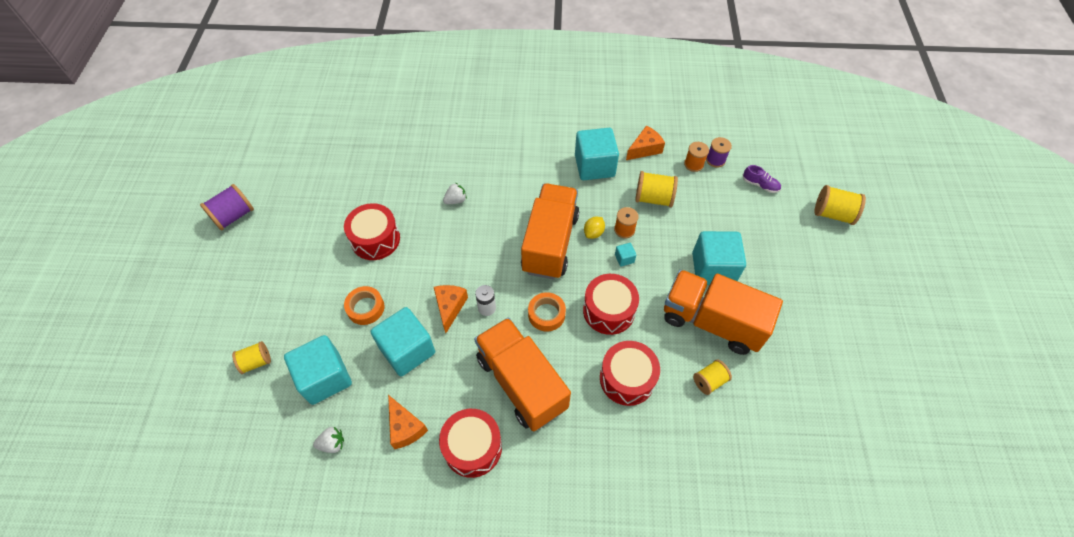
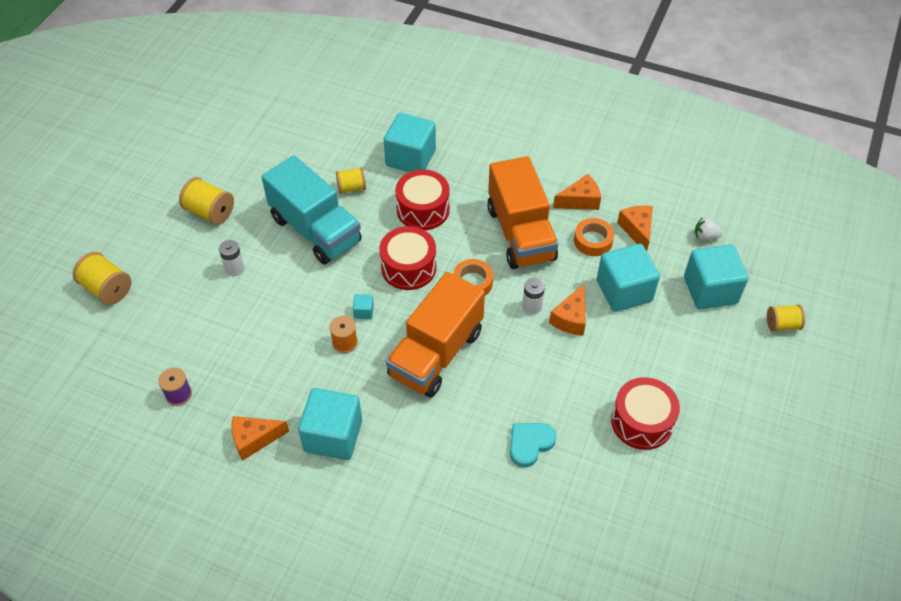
camera: 160 degrees left, 5 degrees down
(233, 216) = (829, 514): purple spool -> none
(365, 308) = (662, 344): orange tape -> orange tape (593, 241)
(456, 200) = (530, 444): white strawberry -> turquoise heart
(472, 447) = (580, 201): red drum -> orange cheese
(593, 233) = (381, 350): yellow lemon -> none
(653, 198) = (288, 369): yellow spool -> yellow spool (210, 212)
(693, 164) = (209, 397): orange spool -> none
(711, 321) = (315, 230): orange truck -> turquoise truck
(713, 268) = (278, 274): turquoise cube -> turquoise cube (410, 158)
(751, 262) = (234, 268): none -> white battery
(760, 185) = (154, 346): purple shoe -> none

